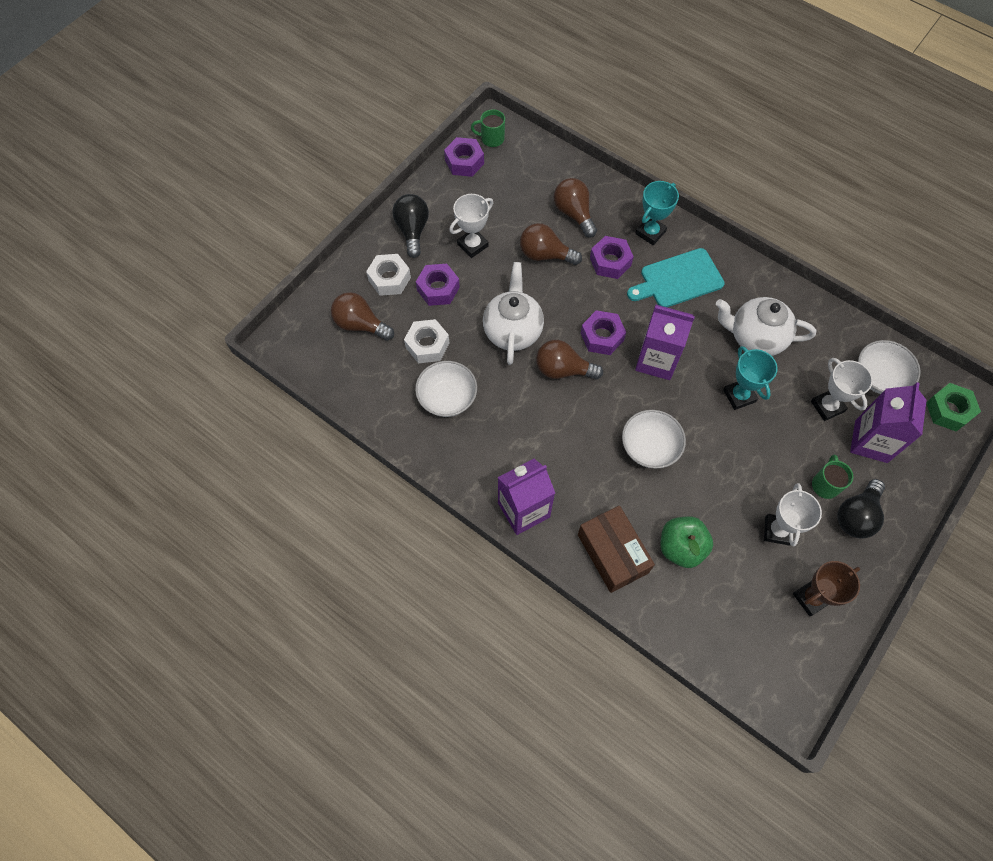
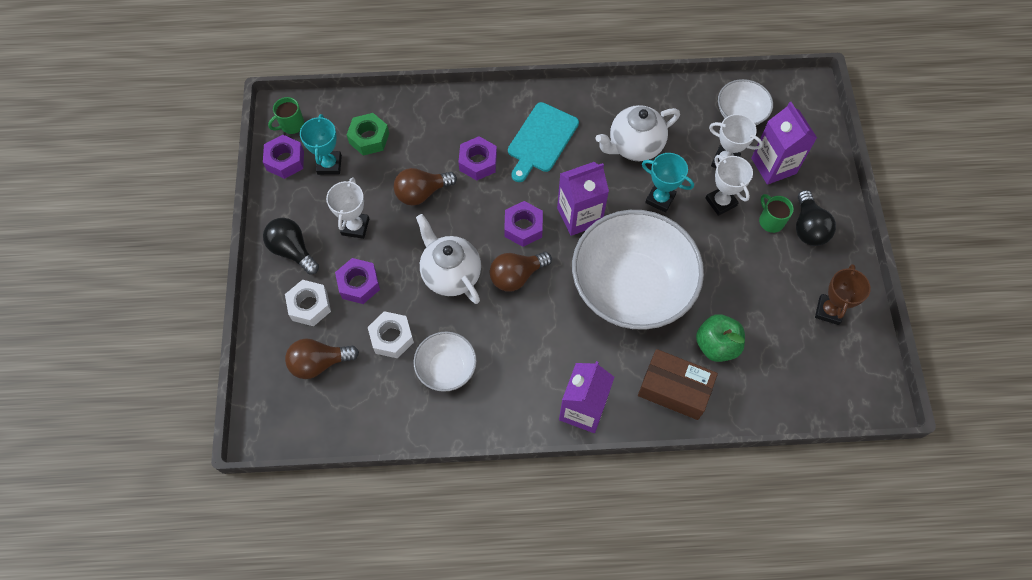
camera: 40 degrees left, 0 degrees up
(574, 213) = (415, 142): brown light bulb -> none
(649, 447) = (631, 287): white bowl -> white bowl, size x2.12
(650, 232) = (488, 117): turquoise trophy -> turquoise trophy (329, 165)
(777, 530) = (768, 280): white trophy -> white trophy (721, 202)
(948, 410) = (803, 105): green nut -> green nut (369, 138)

